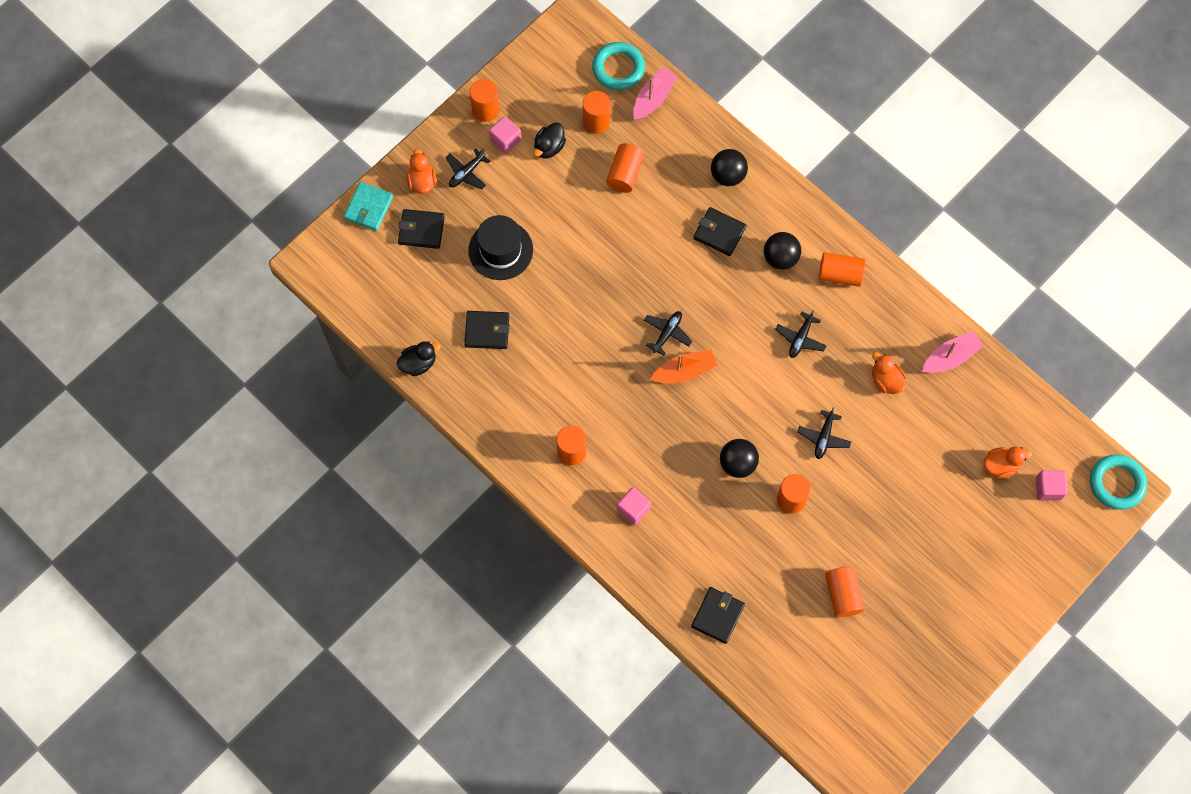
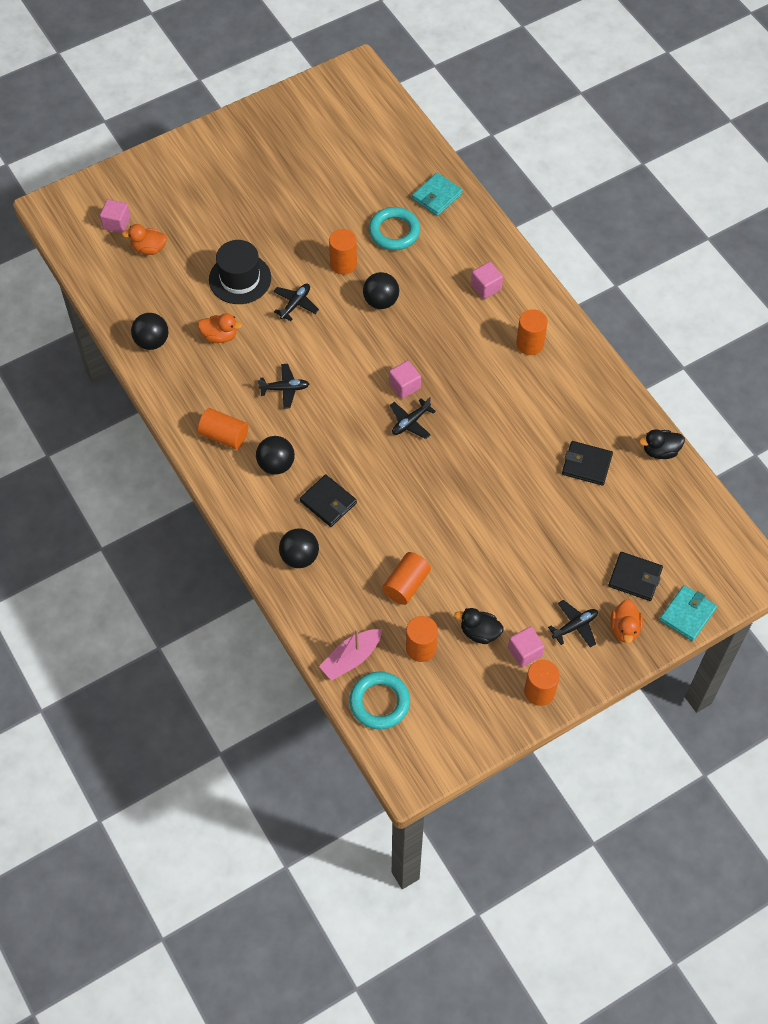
camera: 165 degrees left, 10 degrees down
(500, 250) = (556, 538): black hat -> black hat (240, 279)
(549, 147) = (479, 632): black duck -> black duck turned 120 degrees counterclockwise
(684, 371) = (404, 386): orange boat -> pink cube
(717, 615) = (437, 196): black wallet -> turquoise wallet
(800, 338) = (284, 389): black plane -> black plane turned 45 degrees clockwise
(842, 594) = (326, 188): orange cylinder -> none
(886, 380) = (220, 336): orange duck -> orange duck turned 60 degrees counterclockwise
(950, 357) = (152, 341): pink boat -> black ball
(1116, 483) = (56, 214): turquoise ring -> turquoise ring (394, 231)

